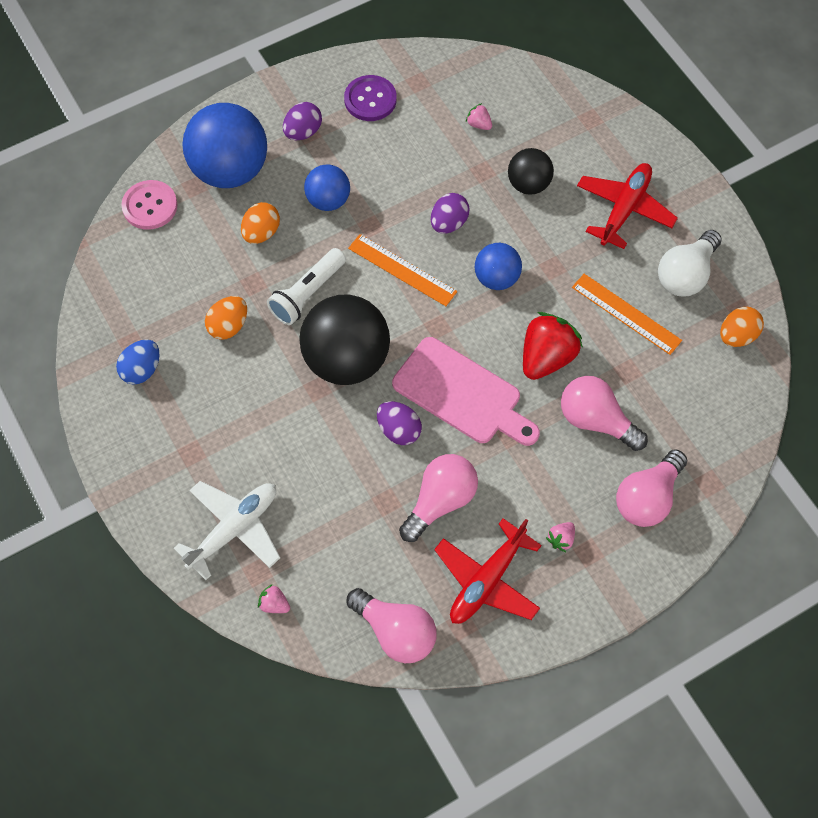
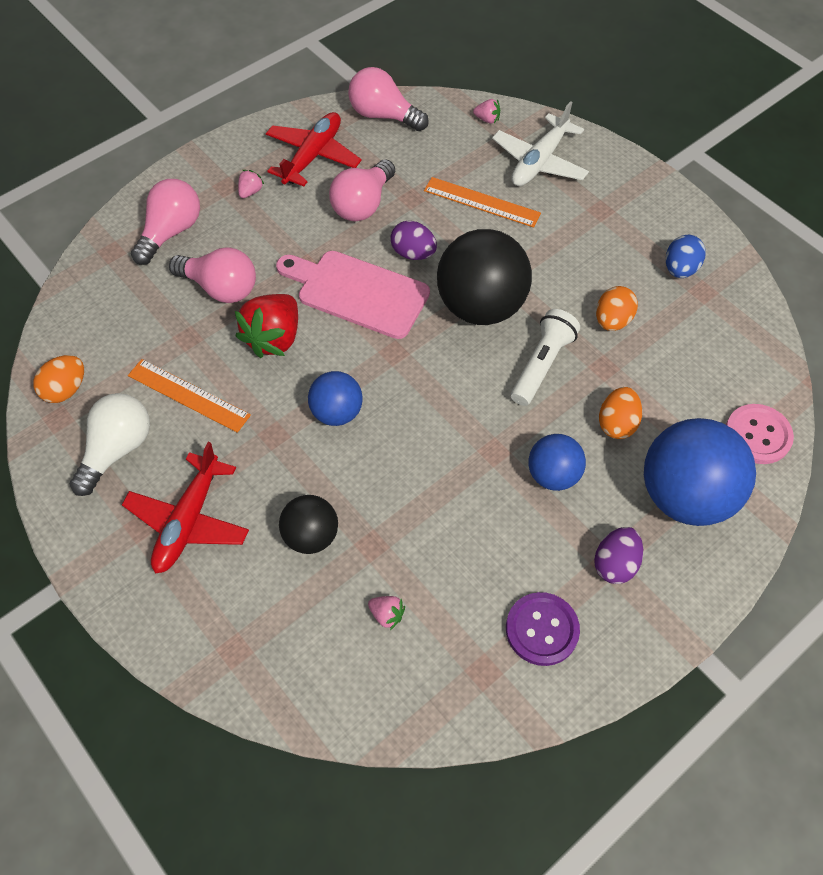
camera: 170 degrees right, 5 degrees down
(402, 270) = (445, 405): orange ruler -> orange ruler (482, 202)
(449, 223) = (402, 469): purple egg -> none

